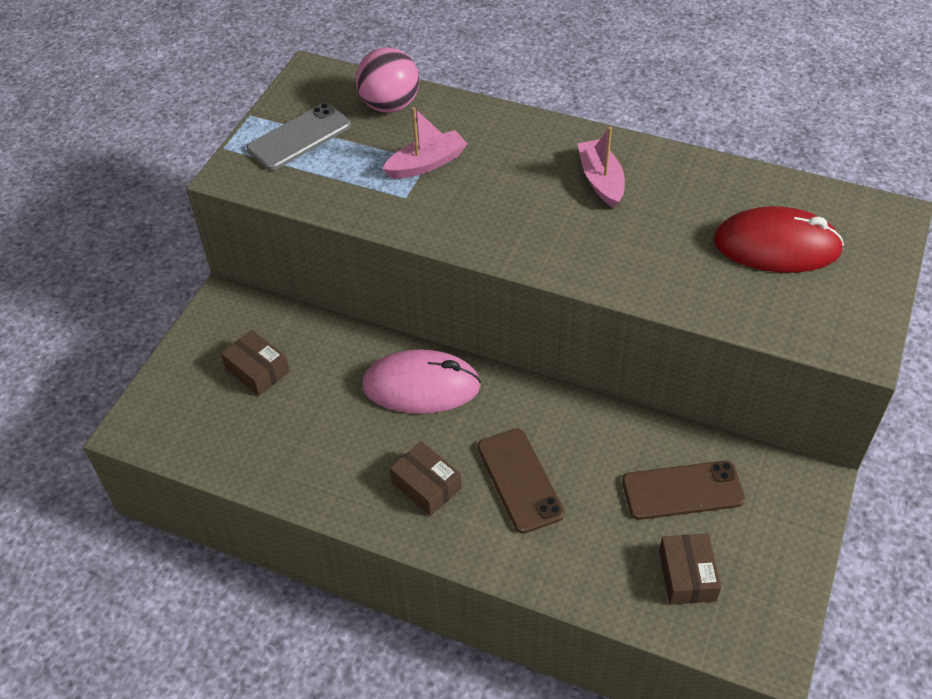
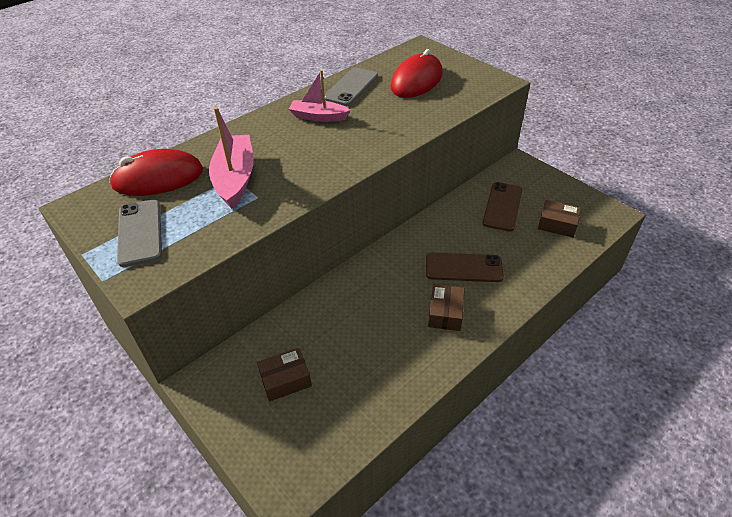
camera: 65 degrees left, 5 degrees down
(390, 105) = (158, 178): pink ball -> red mouse
(421, 386) = (363, 289): pink mouse -> none
(426, 164) = (235, 178): pink boat -> pink boat, size x1.50
(426, 485) = (445, 313): brown box -> brown box turned 60 degrees counterclockwise
(700, 183) = (351, 87): none -> grey phone

